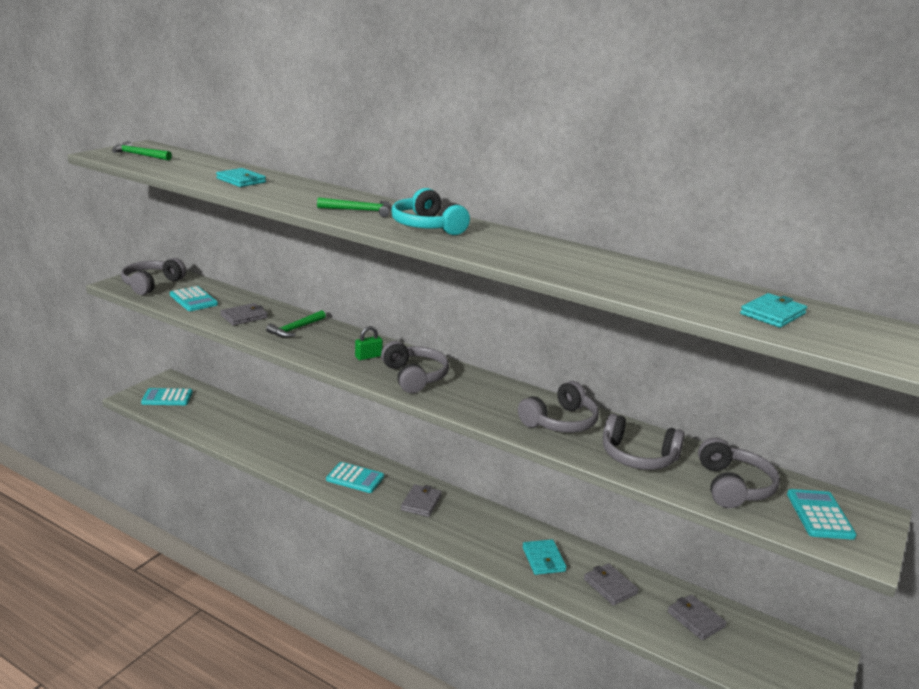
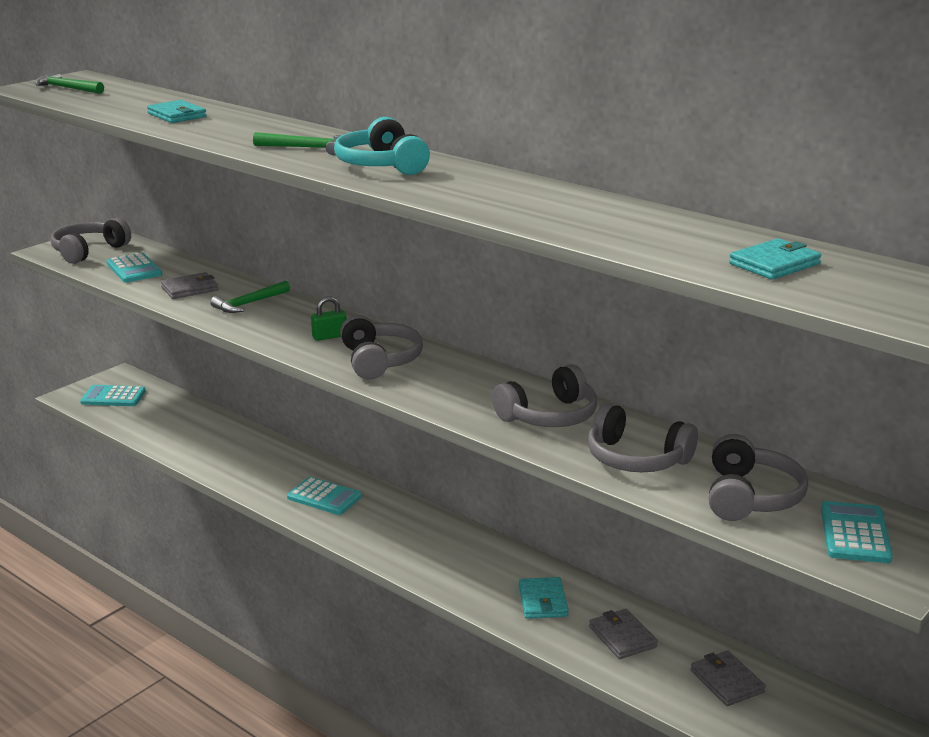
camera: 10 degrees right, 0 degrees up
(421, 503) = (401, 528): grey wallet -> none

